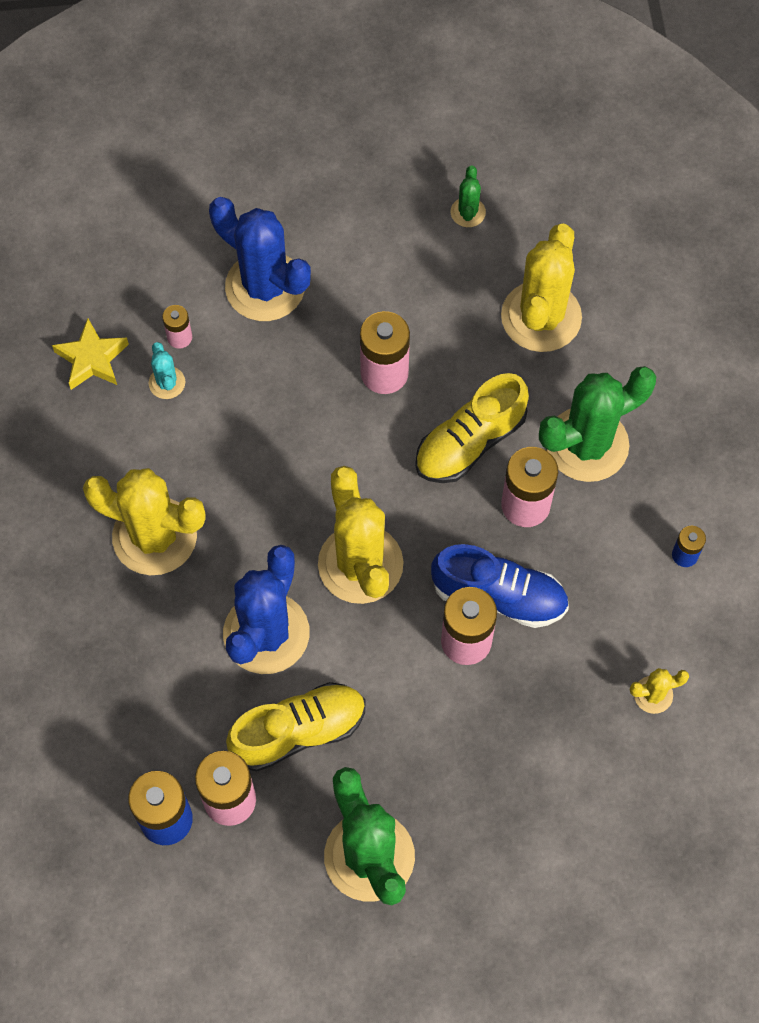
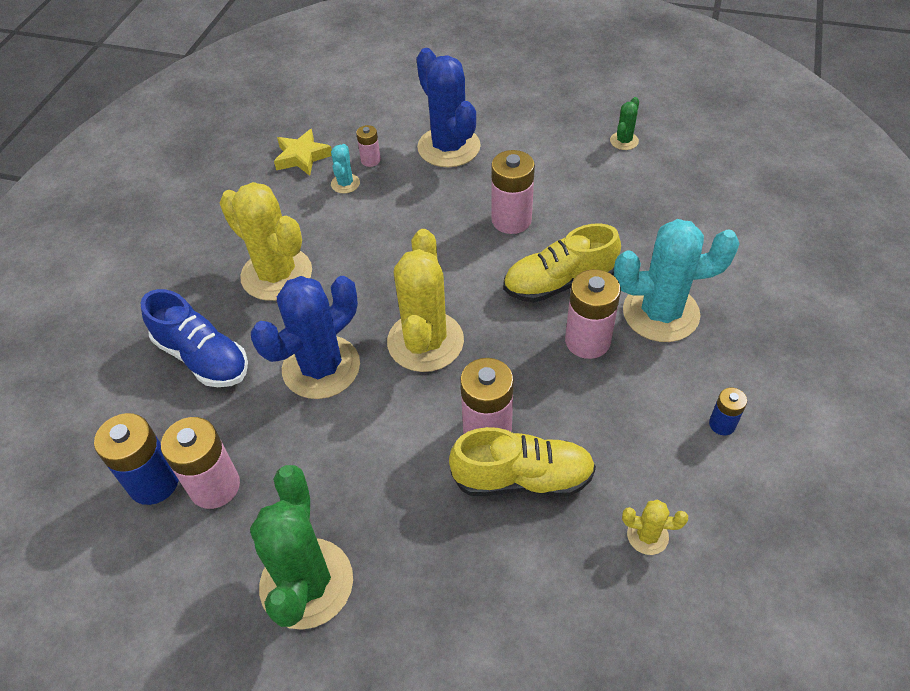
camera: 25 degrees right, 15 degrees down
(299, 731) = (304, 451): yellow shoe -> yellow shoe (522, 478)
(499, 596) = (533, 402): blue shoe -> blue shoe (203, 357)
(541, 317) = (655, 217): yellow cactus -> none
(587, 444) = (660, 313): green cactus -> turquoise cactus

